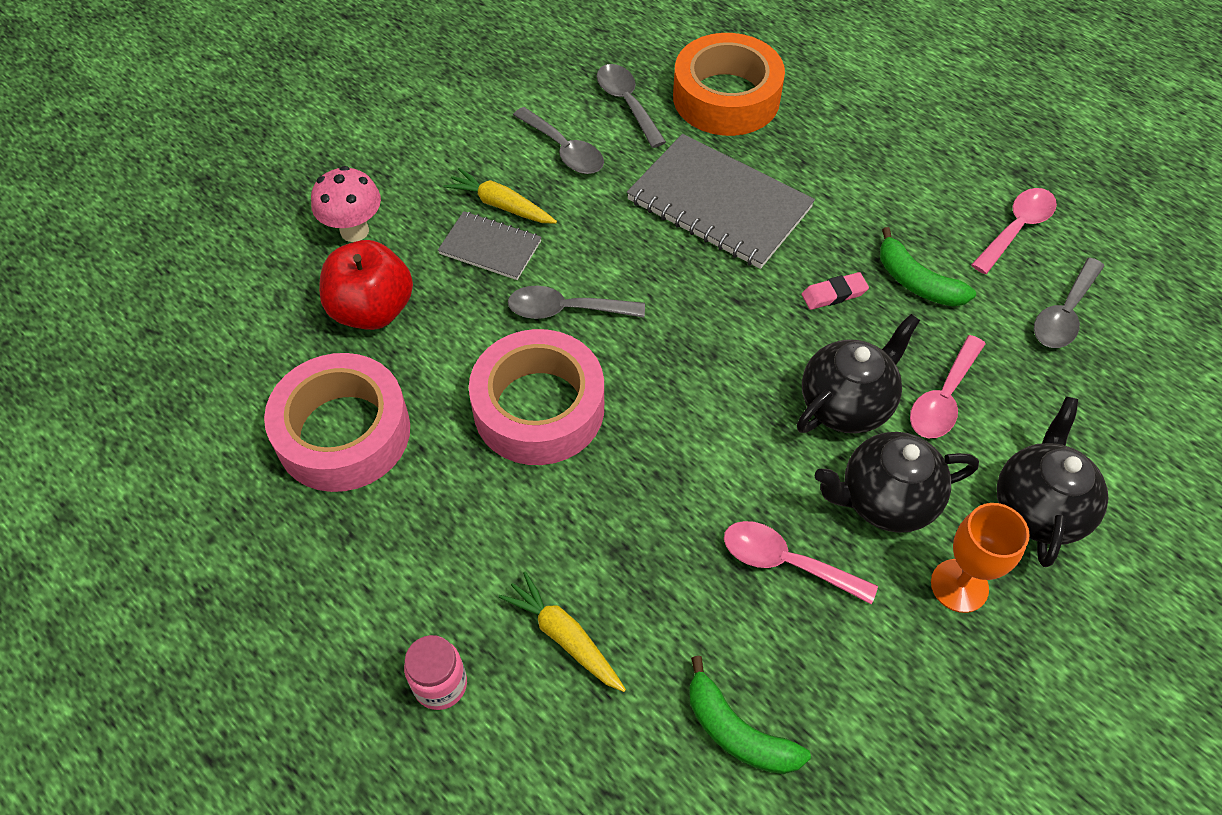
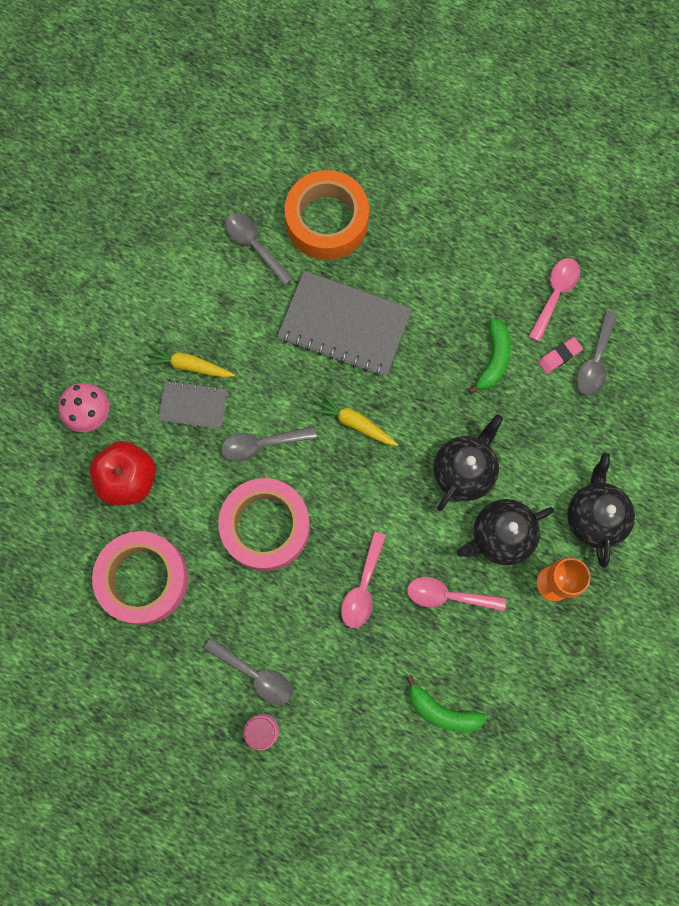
camera: 15 degrees left, 20 degrees up
(564, 150) = (220, 303): grey spoon -> grey spoon (255, 674)
(564, 637) = (327, 681): yellow carrot -> yellow carrot (355, 423)
(834, 294) = (440, 384): pink eraser -> pink eraser (559, 356)
(916, 282) = (493, 359): green banana -> green banana turned 105 degrees counterclockwise
(943, 398) = (525, 450): pink spoon -> pink spoon (363, 587)

